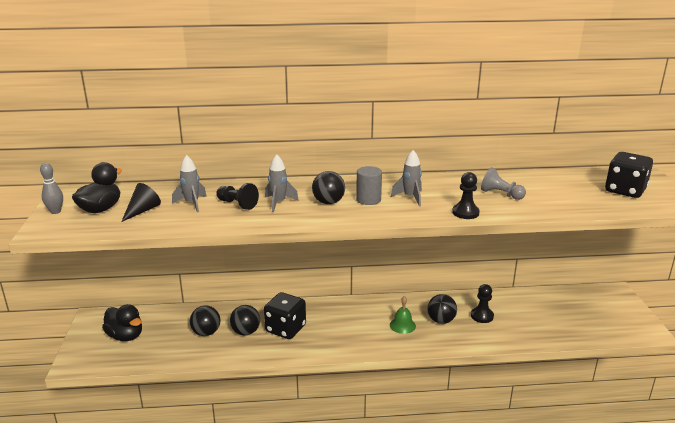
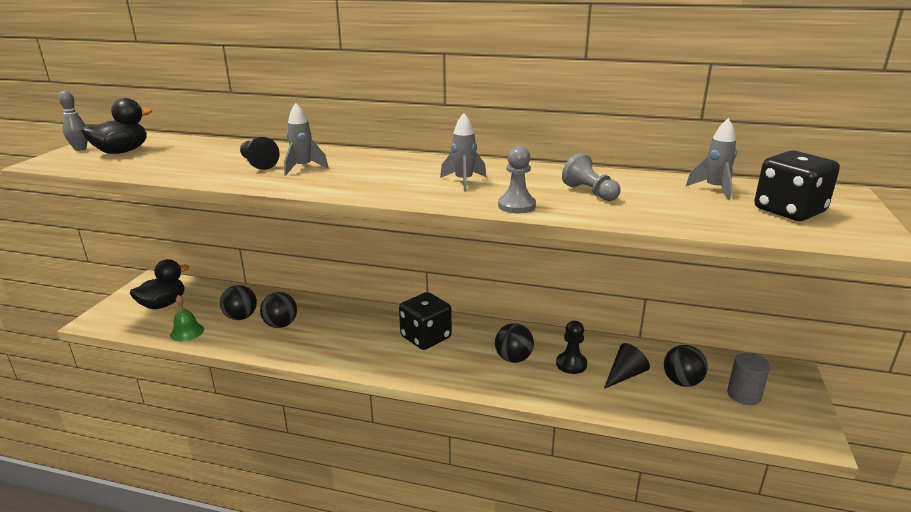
camera: 20 degrees right, 0 degrees up
(125, 336) = (163, 304): black duck -> black duck turned 105 degrees counterclockwise
(142, 210) = (158, 158): black cone -> black cone (625, 375)
(192, 204) = (213, 158): grey rocket -> grey rocket (714, 189)
(285, 329) = (325, 330): black dice -> black dice (426, 337)
(328, 202) = (359, 174): black ball -> black ball (682, 382)
(368, 200) = (409, 177): grey cylinder -> grey cylinder (744, 395)
(402, 325) = (461, 354): green bell -> green bell (187, 332)
(465, 213) = (516, 206): black pawn -> grey pawn

